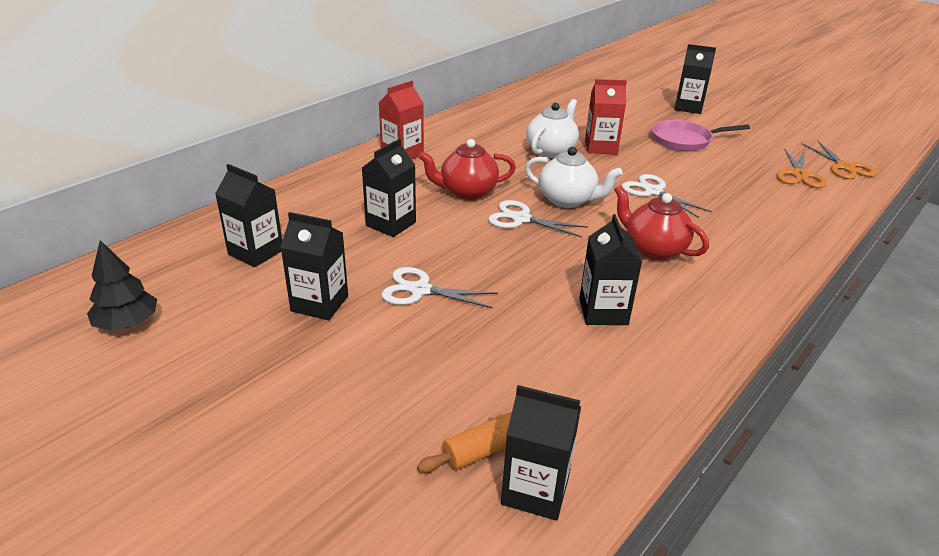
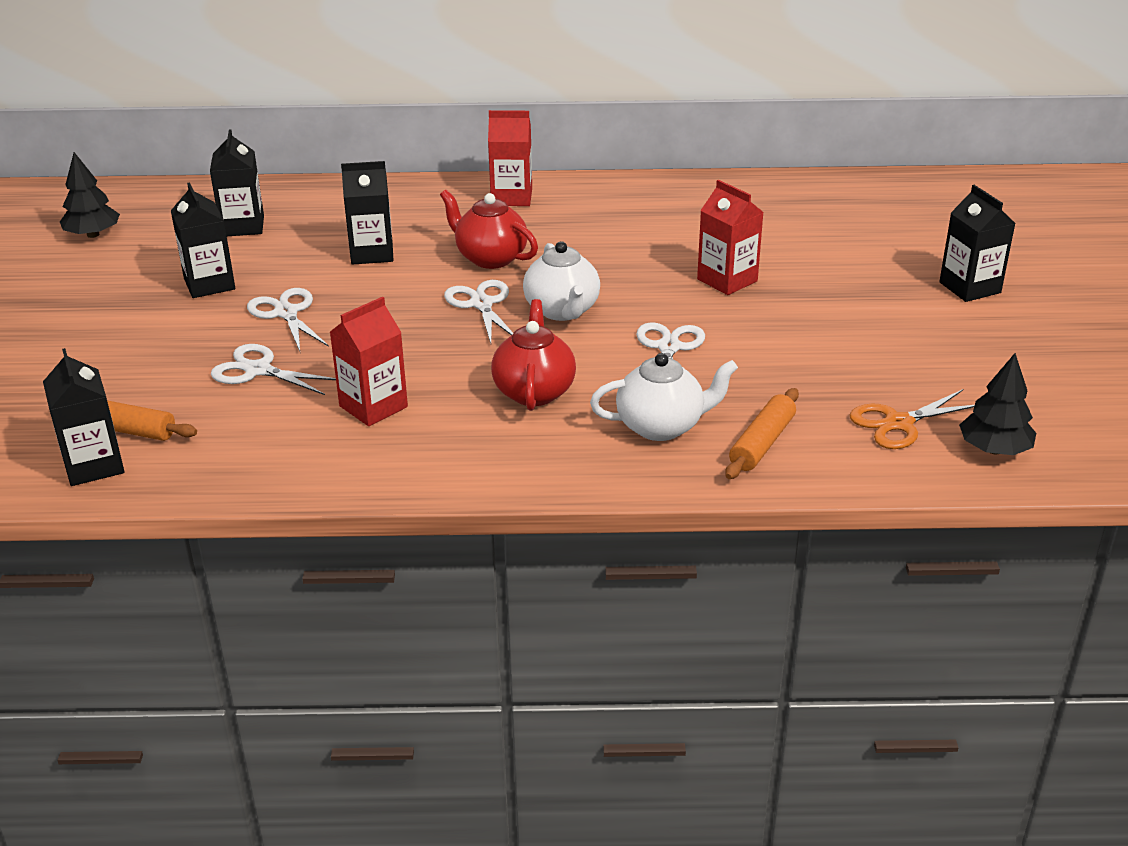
camera: 50 degrees right, 0 degrees up
(487, 337) = (257, 370): none -> white scissors
(551, 151) = (663, 259): white teapot -> white teapot (662, 426)
(603, 312) = (373, 406): black carton -> red carton
(685, 140) = (853, 319): pink pan -> none
(785, 213) = (762, 443): none -> orange rolling pin
(844, 167) = (994, 449): orange scissors -> black tree

